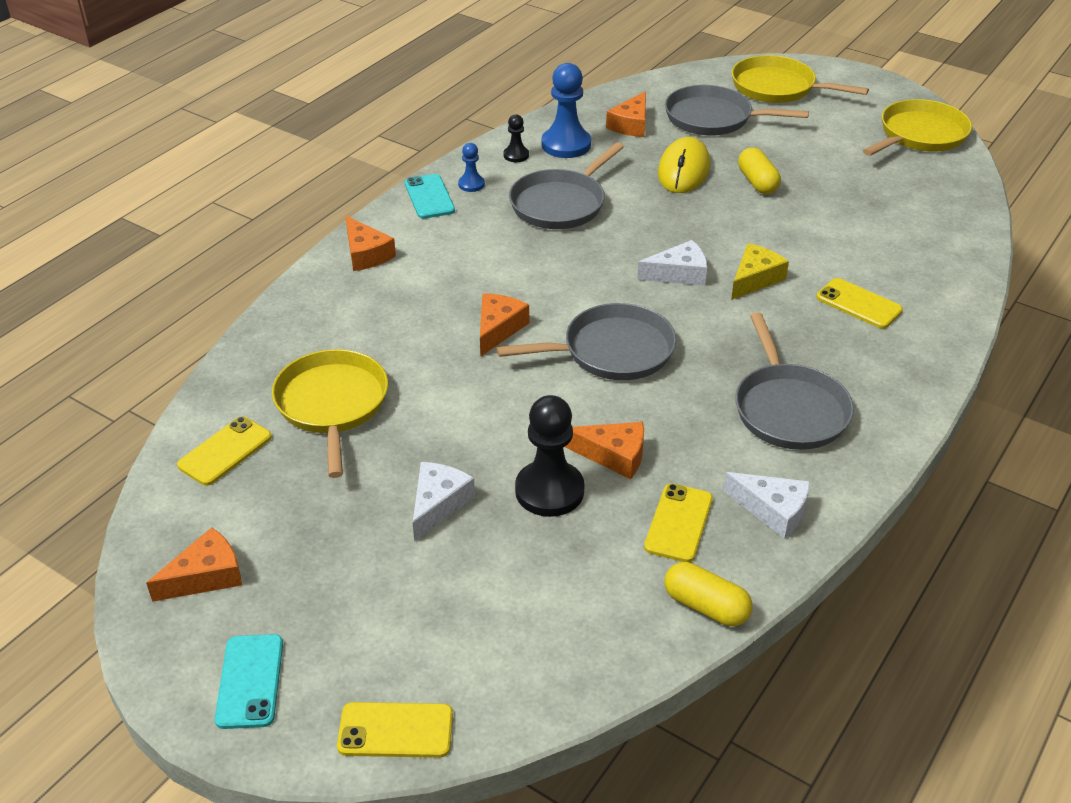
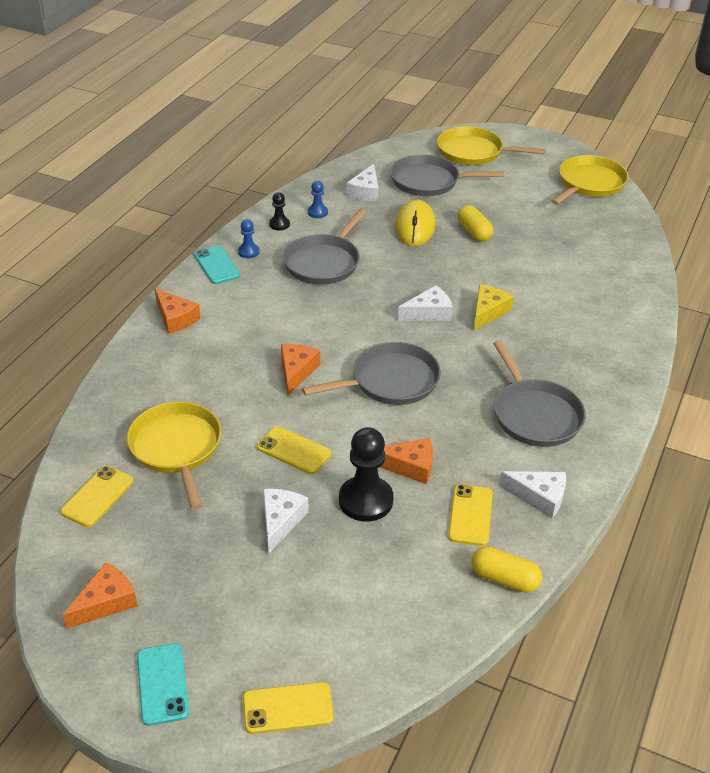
camera: 10 degrees left, 0 degrees up
(566, 145) = (317, 212): blue pawn -> blue pawn, size x0.51
(631, 125) = (365, 191): orange cheese -> white cheese
(858, 304) = (570, 325): yellow phone -> yellow phone (293, 450)

